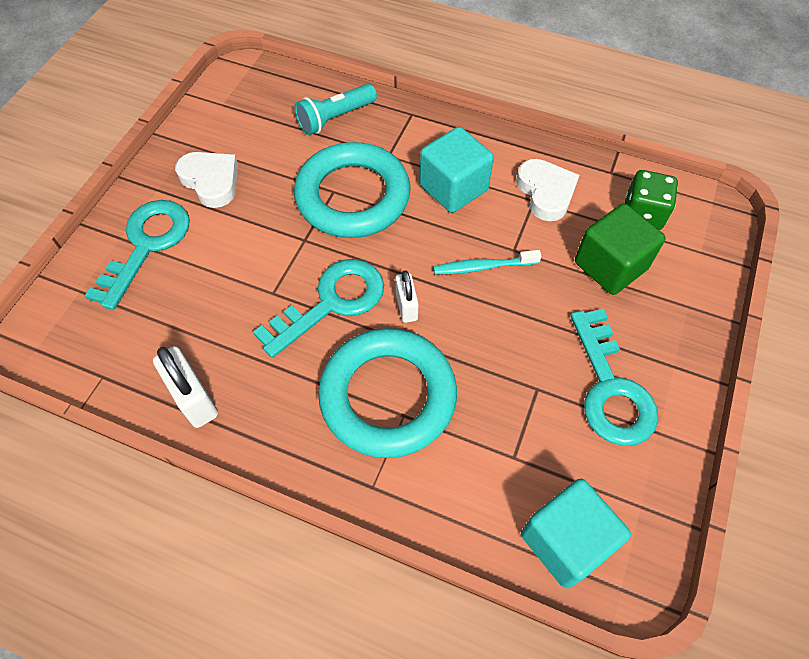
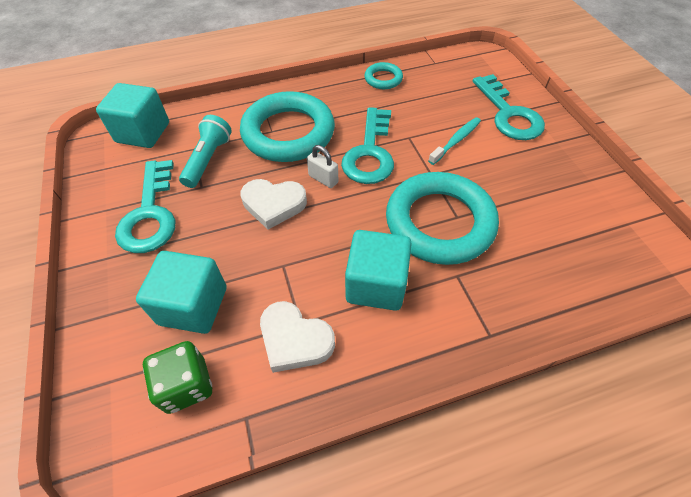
camera: 140 degrees right, 5 degrees down
(194, 398) = (383, 79): white padlock -> turquoise ring
(211, 181) = (537, 167): white heart -> white heart (273, 204)
(335, 118) = (539, 277): turquoise flashlight -> turquoise flashlight (208, 159)
(483, 267) = (295, 236): turquoise toothbrush -> turquoise toothbrush (456, 141)
(610, 266) = (193, 305): green cube -> turquoise cube
(610, 389) = (150, 214): turquoise key -> turquoise key turned 135 degrees counterclockwise

